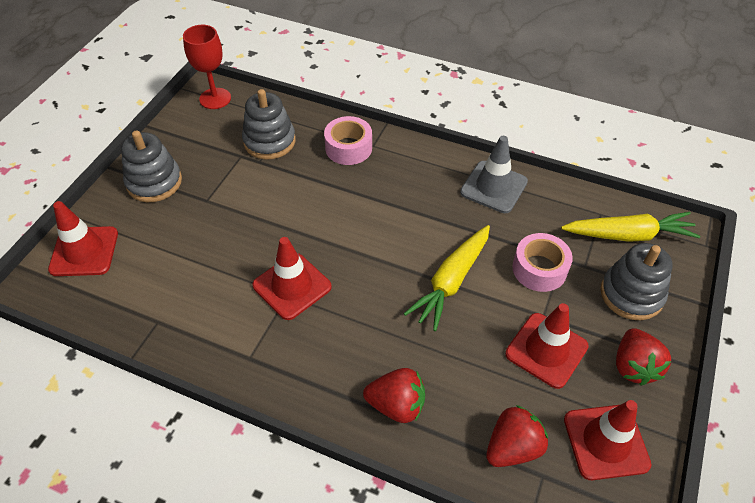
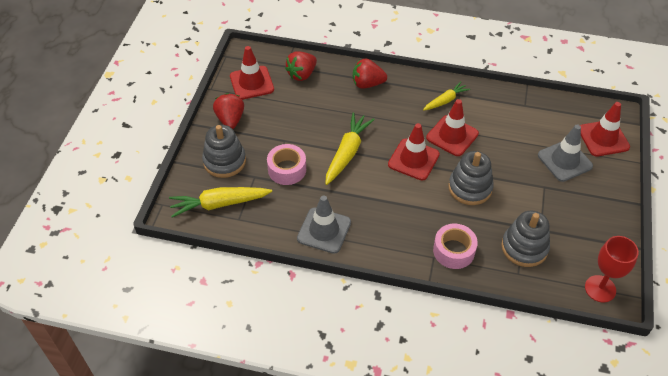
camera: 170 degrees right, 0 degrees up
(154, 182) = (593, 195): grey stacking toy -> grey stacking toy (470, 188)
(159, 228) = (564, 161): none -> grey traffic cone
(276, 349) = (445, 100): none -> yellow carrot
(546, 350) = (283, 121): red traffic cone -> red traffic cone (413, 159)

